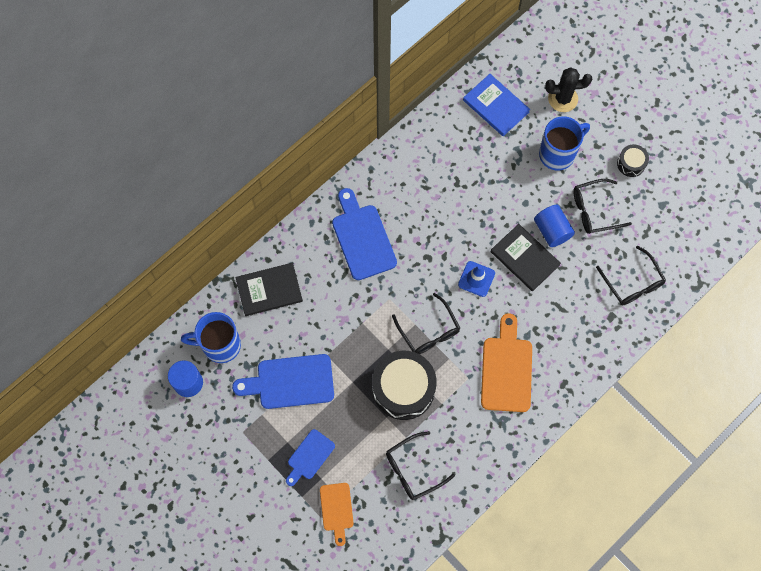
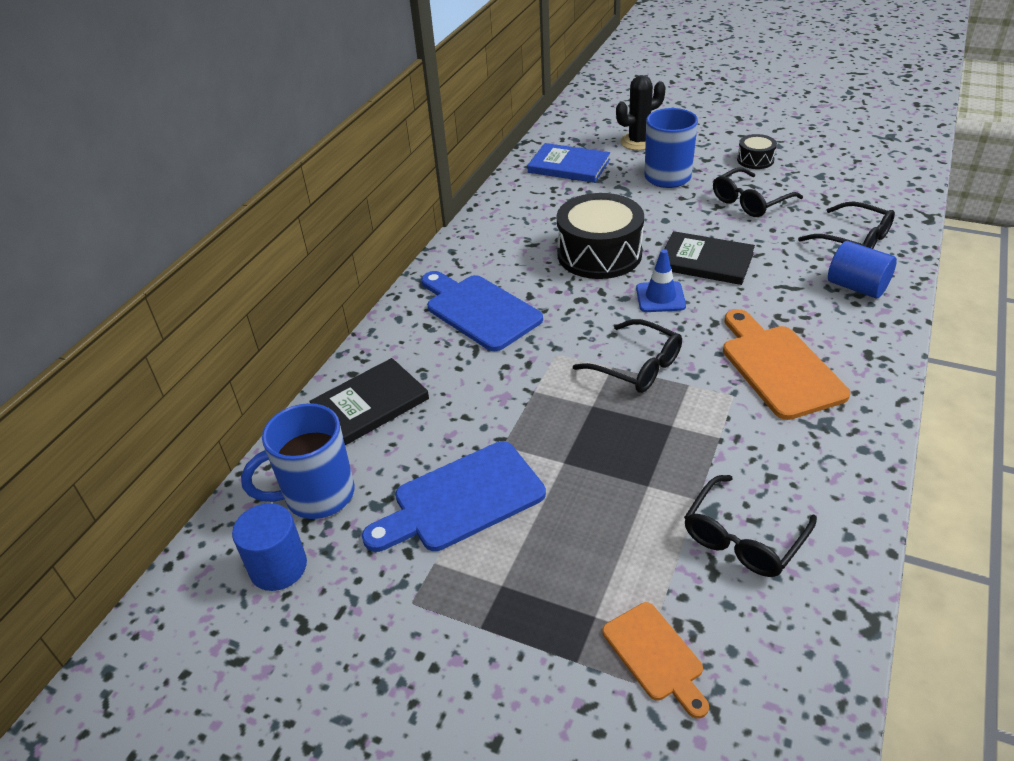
camera: 20 degrees left, 30 degrees down
(309, 456) = (553, 591): blue cutting board -> none
(403, 389) = (649, 441): black drum -> black drum (599, 254)
(552, 231) = (717, 230): blue cylinder -> blue cylinder (857, 287)

